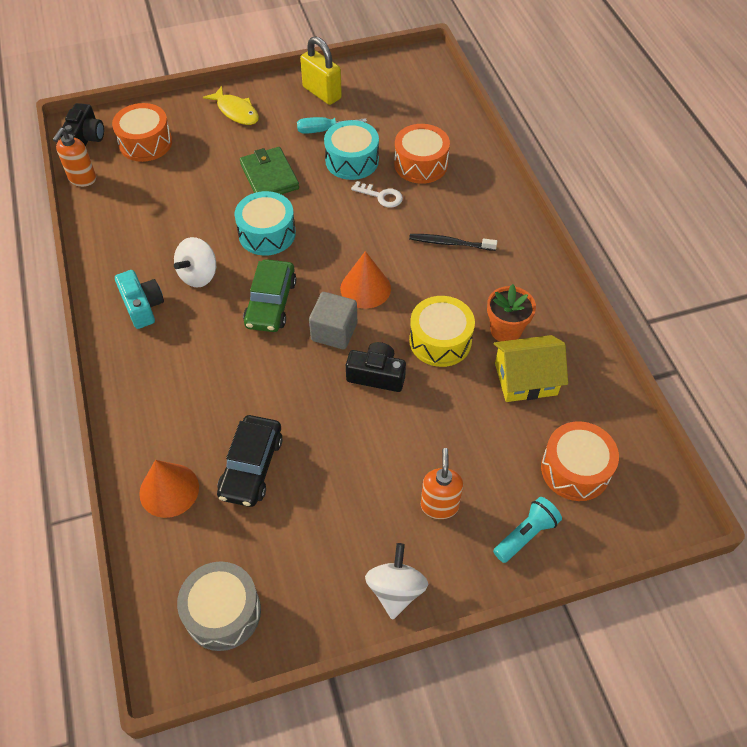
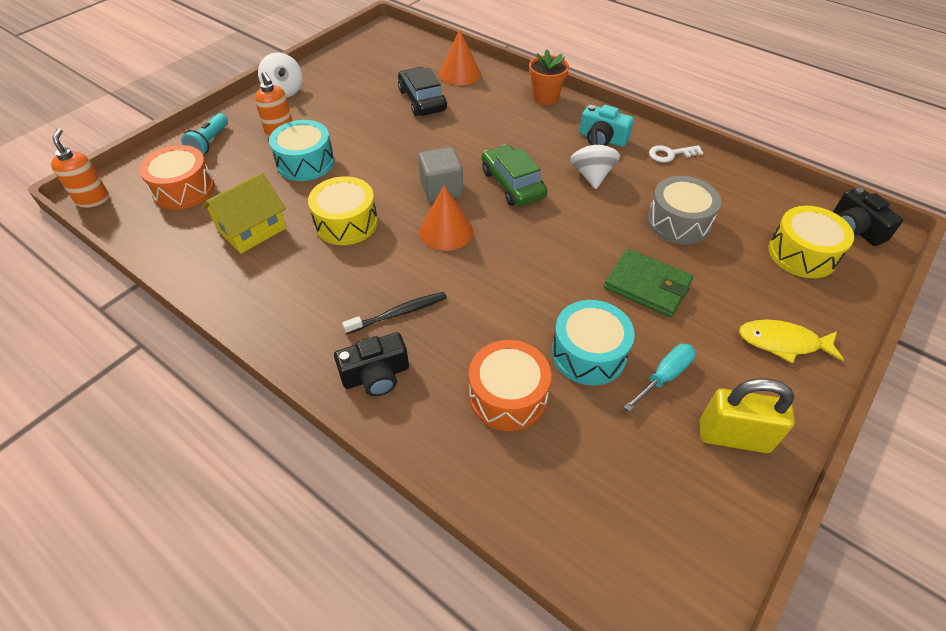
camera: 145 degrees right, 5 degrees down
(82, 179) = (791, 194): orange soap dispenser -> orange soap dispenser (93, 199)
(145, 143) = (802, 254): orange drum -> yellow drum
(223, 612) = (377, 51): grey drum -> grey drum (678, 222)
(267, 233) = (580, 232): turquoise drum -> turquoise drum (305, 162)
(376, 375) = (381, 177): black camera -> black camera (376, 375)
(381, 196) = (514, 327): white key -> white key (670, 154)
(506, 330) = (290, 258): orange flower pot -> orange flower pot (545, 97)

